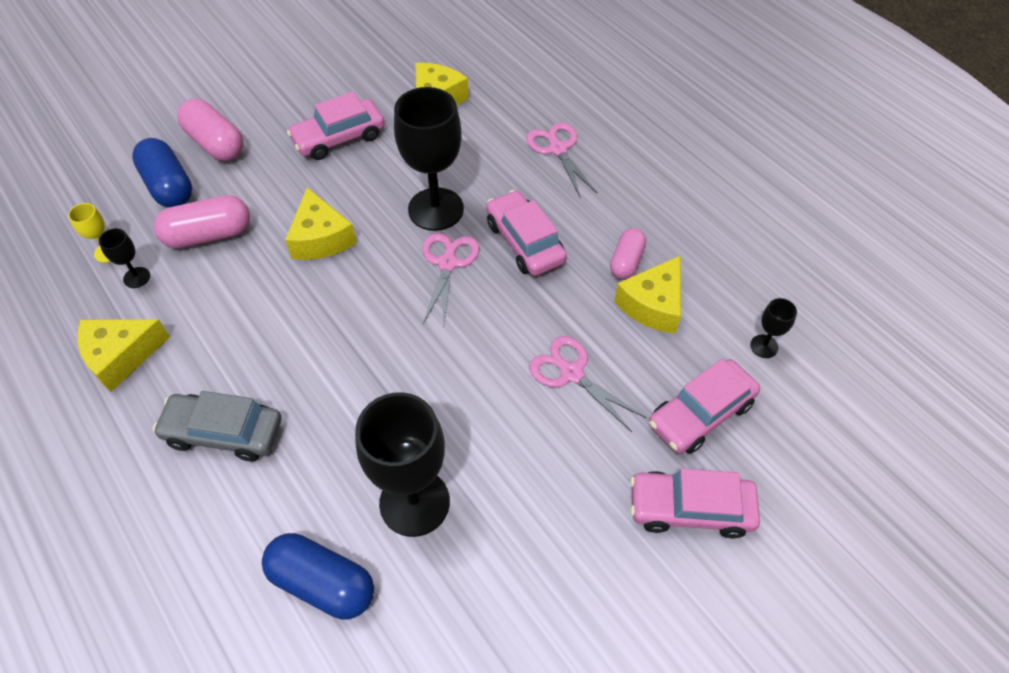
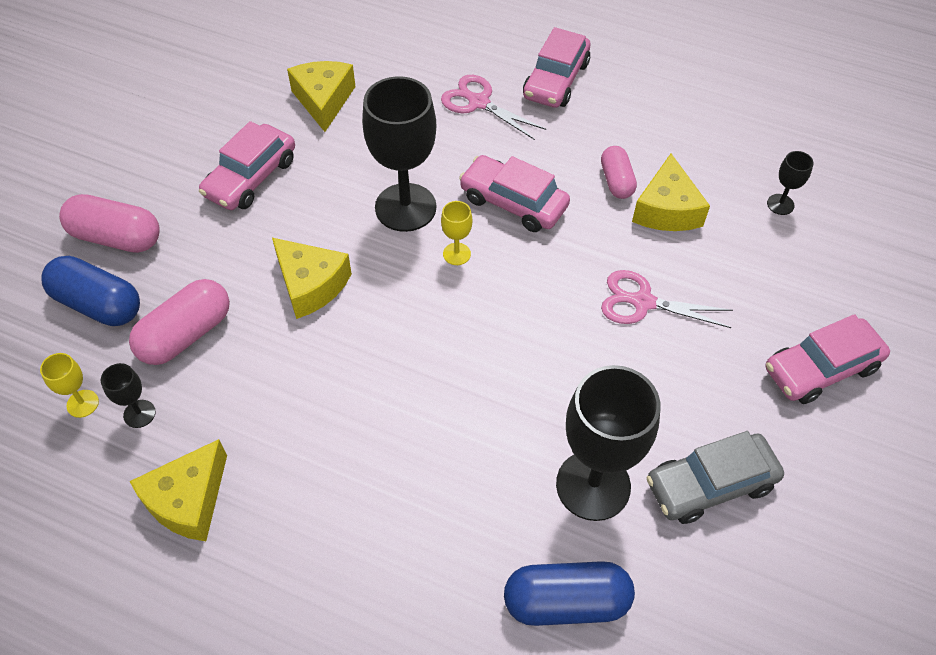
camera: 30 degrees left, 0 degrees up
(224, 432) = (361, 518): grey car -> grey car (710, 484)
(448, 263) = (456, 254): pink scissors -> yellow goblet
(700, 413) = (772, 285): pink car -> pink car (556, 80)

